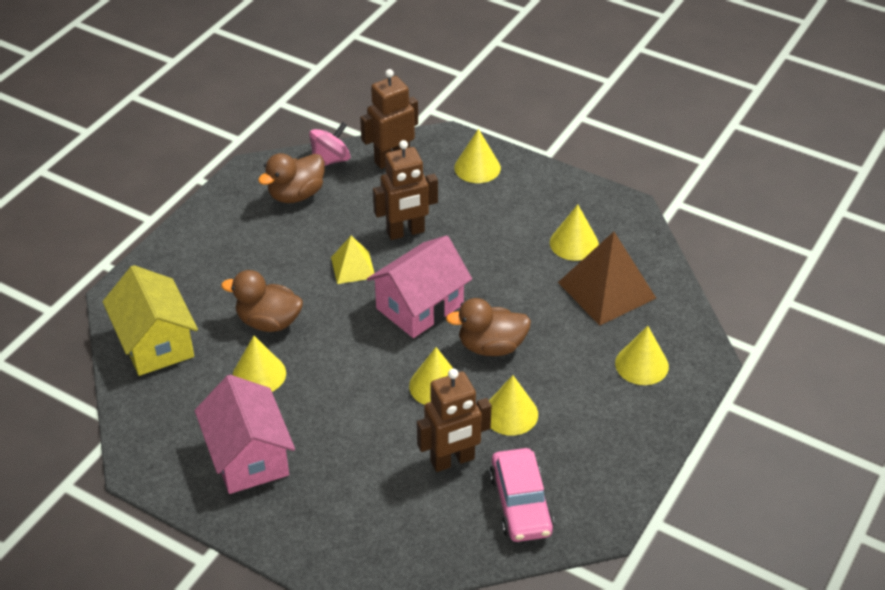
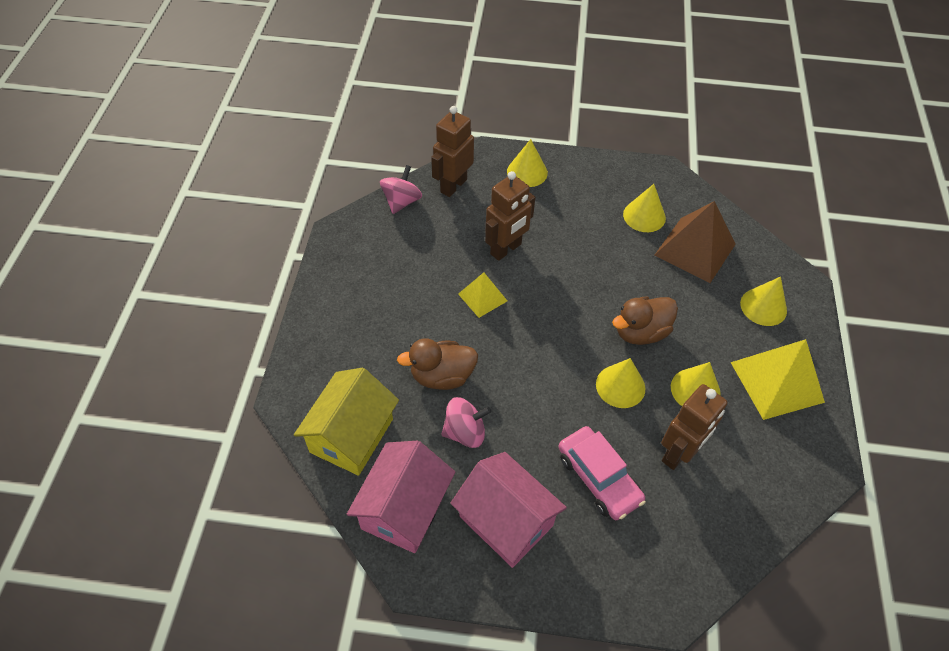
camera: 25 degrees left, 10 degrees up
(155, 343) = (351, 435): yellow house -> yellow house turned 75 degrees clockwise
(259, 374) = (465, 432): yellow cone -> pink spinning top
(296, 195) = (392, 243): brown duck -> none
(419, 306) = (560, 315): pink house -> pink house (404, 508)
(520, 503) = (757, 472): pink car -> pink car (598, 478)
(603, 435) = (777, 382): none -> yellow pyramid

